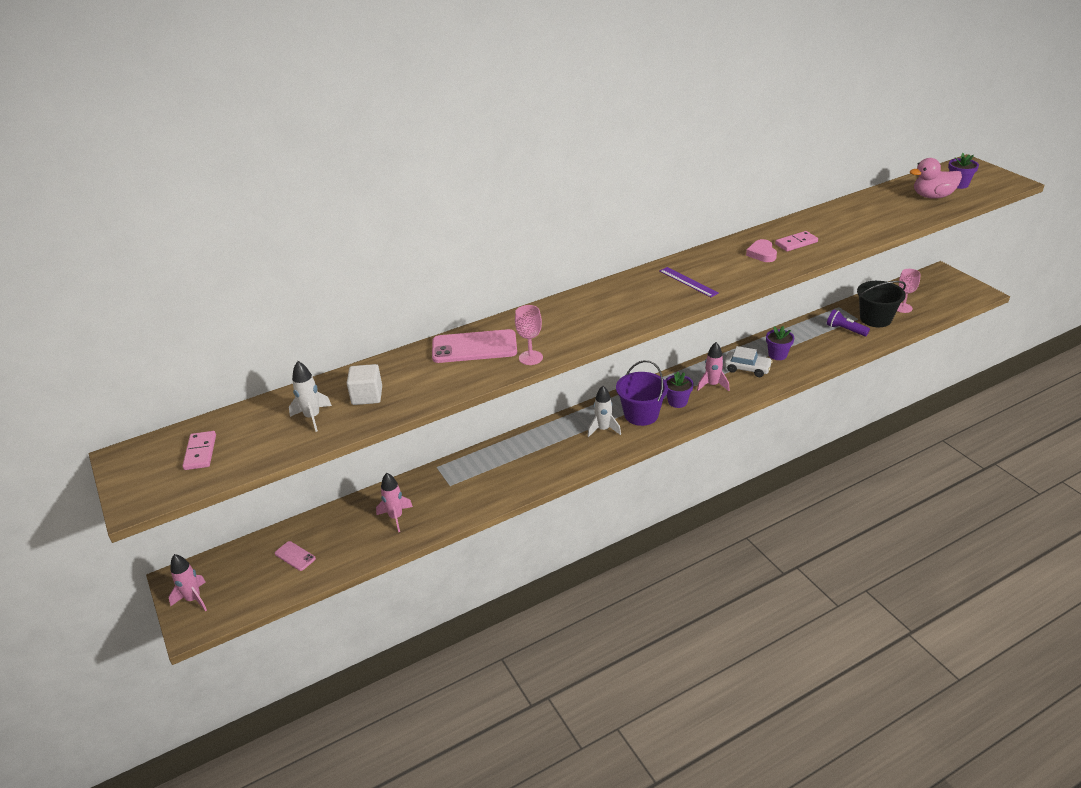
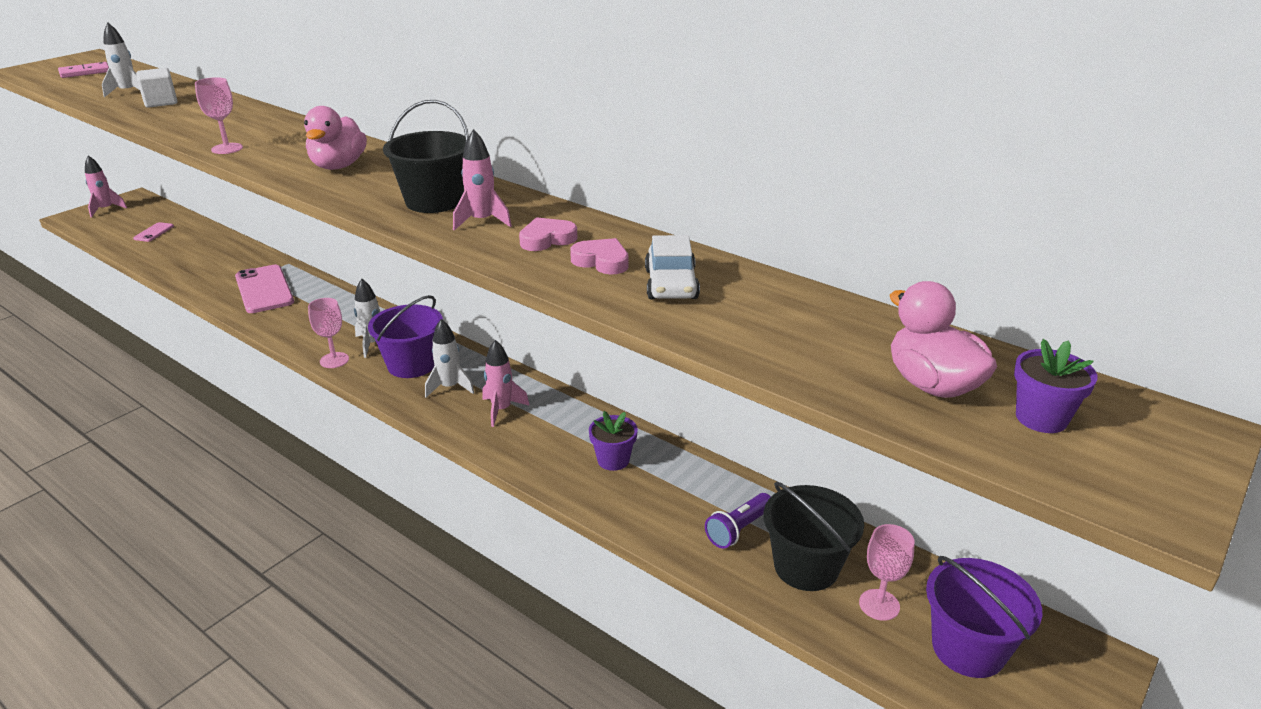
camera: 65 degrees right, 5 degrees down
(396, 517) = (205, 262): pink rocket -> pink rocket (482, 221)
(474, 347) = (252, 124): pink phone -> pink phone (264, 289)
(602, 312) = (338, 166): none -> pink duck
(617, 448) = (334, 360): none -> pink goblet
(677, 402) = (450, 387): purple flower pot -> white rocket
(688, 282) = (434, 201): purple ruler -> black bucket
(747, 368) = (559, 435): white car -> white car (671, 284)
(796, 243) = (601, 261): pink domino -> pink heart
(845, 330) = (738, 529): purple flashlight -> purple flashlight turned 150 degrees counterclockwise
(931, 295) = (968, 648): none -> purple bucket

